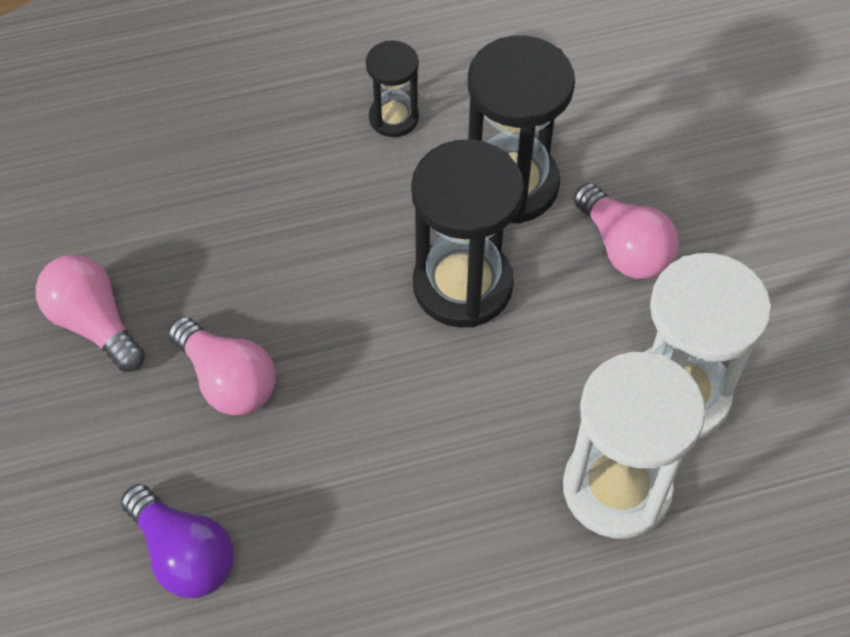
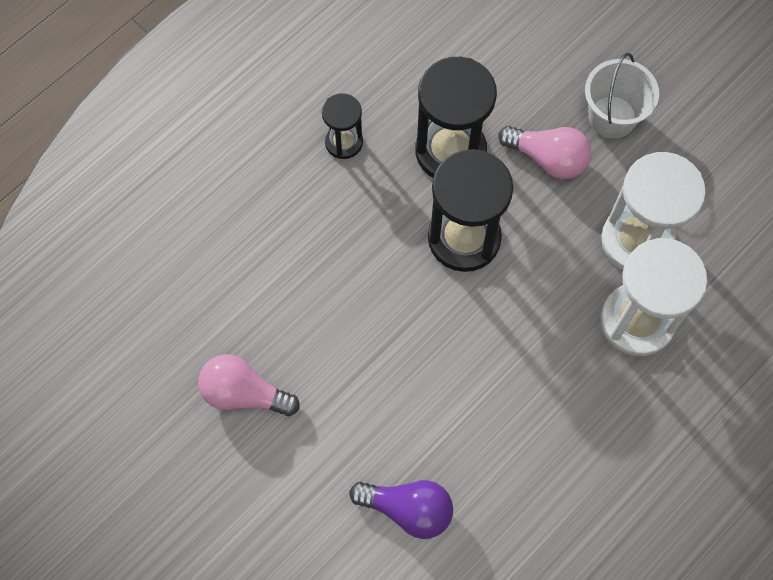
camera: 30 degrees left, 10 degrees up
(228, 380) = (358, 383): pink light bulb -> none
(736, 240) = (612, 117): none -> white bucket

